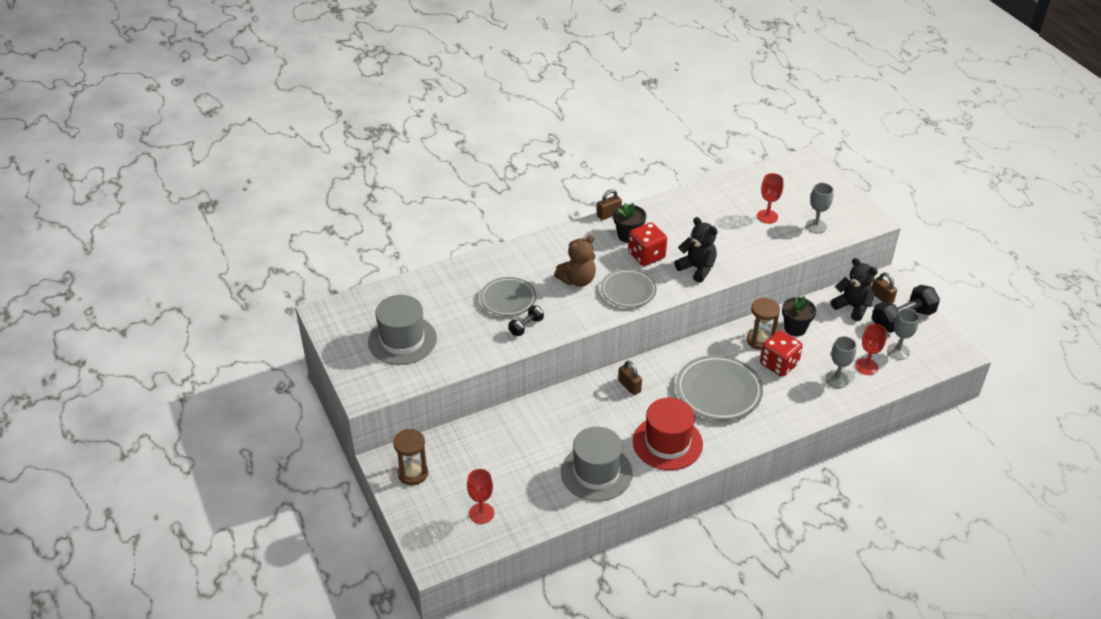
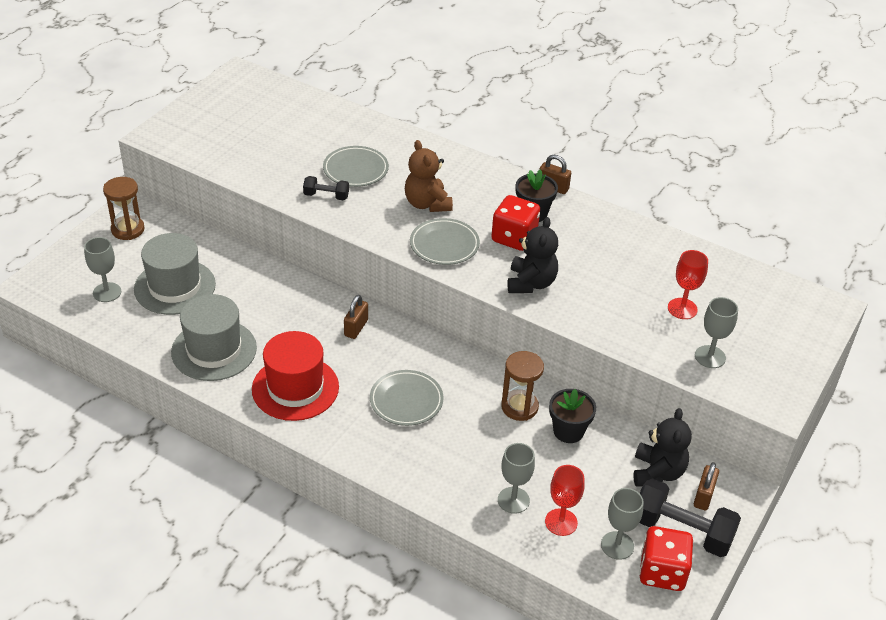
camera: 55 degrees right, 0 degrees up
(402, 340) = (242, 129): grey hat -> grey hat (175, 287)
(481, 513) = (107, 292): red goblet -> grey goblet
(577, 280) = (427, 204): brown teddy bear -> brown teddy bear turned 45 degrees clockwise
(718, 391) = (406, 401): grey plate -> grey plate, size x0.66
(779, 364) = (493, 437): red dice -> red dice (662, 572)

